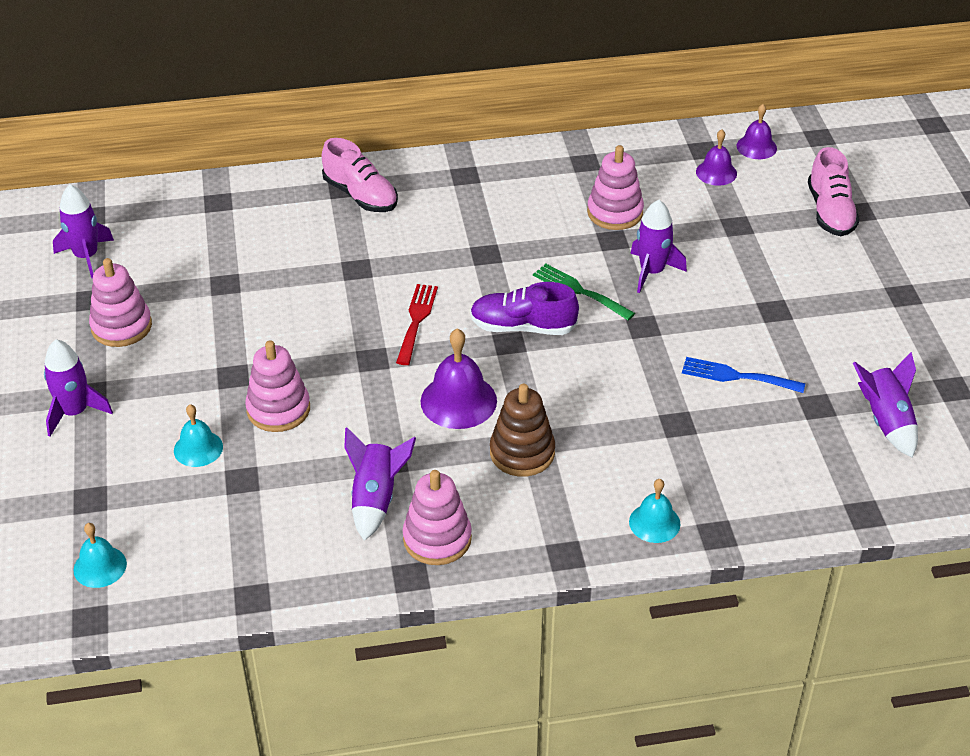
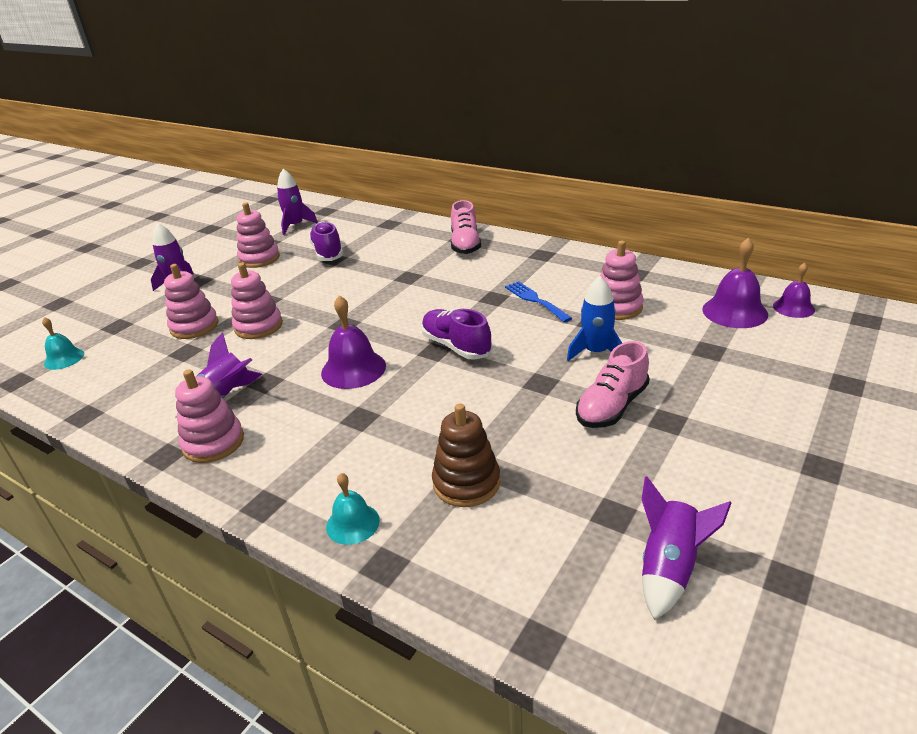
camera: 45 degrees right, 10 degrees down
(198, 448) = (194, 326): turquoise bell -> pink stacking toy
(202, 278) = (328, 252): none -> purple shoe
(416, 320) = (399, 315): red fork -> none
(522, 453) = (341, 420): brown stacking toy -> brown stacking toy (466, 483)
(579, 291) = (525, 342): green fork -> none
(652, 272) = (596, 352): purple rocket -> blue rocket
(716, 172) = (734, 311): purple bell -> purple bell, size x1.61
(736, 376) = (569, 452): blue fork -> blue fork (535, 300)
(830, 212) = (814, 373): pink shoe -> pink shoe (612, 406)

